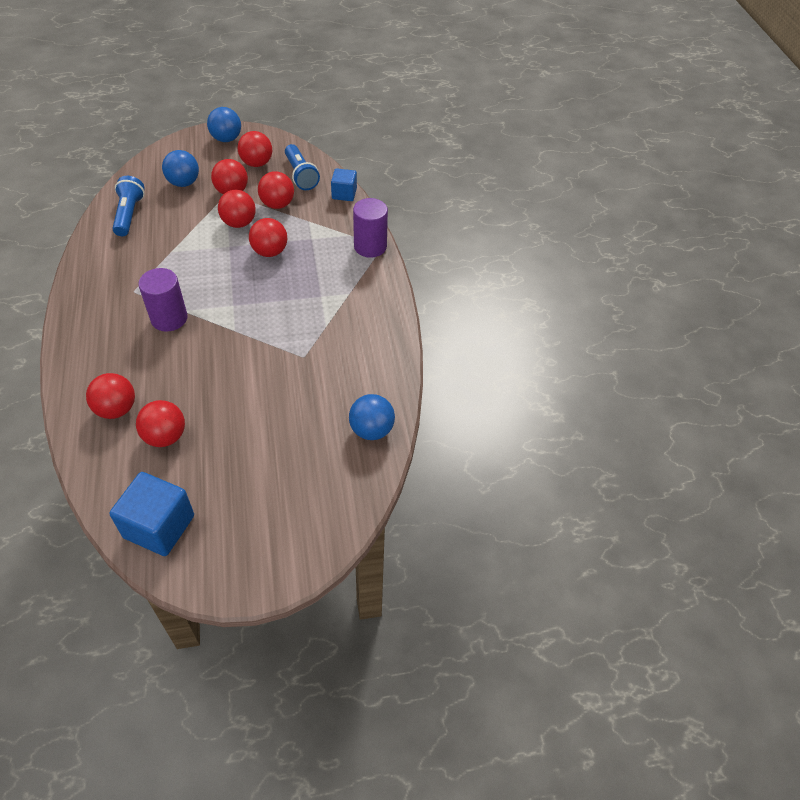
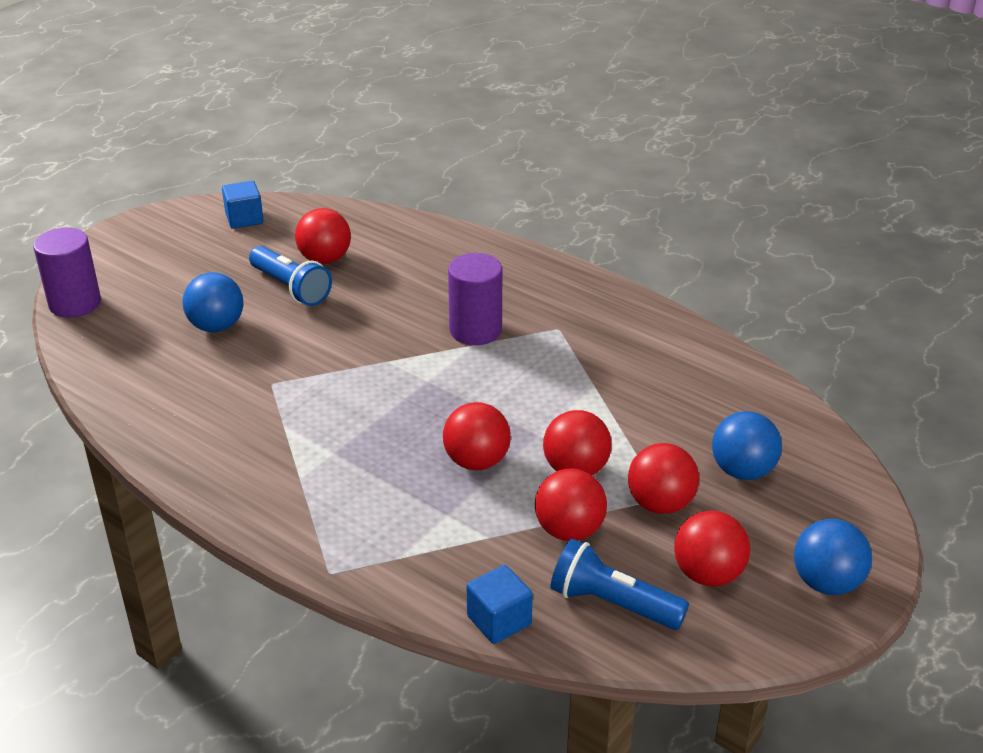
camera: 140 degrees right, 15 degrees down
(116, 409) = (401, 250): red ball -> none
(129, 214) = (720, 390): blue flashlight -> blue flashlight (291, 288)
(159, 526) = (244, 219): blue cube -> blue cube, size x0.60
(370, 246) = (347, 560): purple cylinder -> purple cylinder (75, 303)
(371, 430) = (113, 367): blue ball -> blue ball (216, 326)

